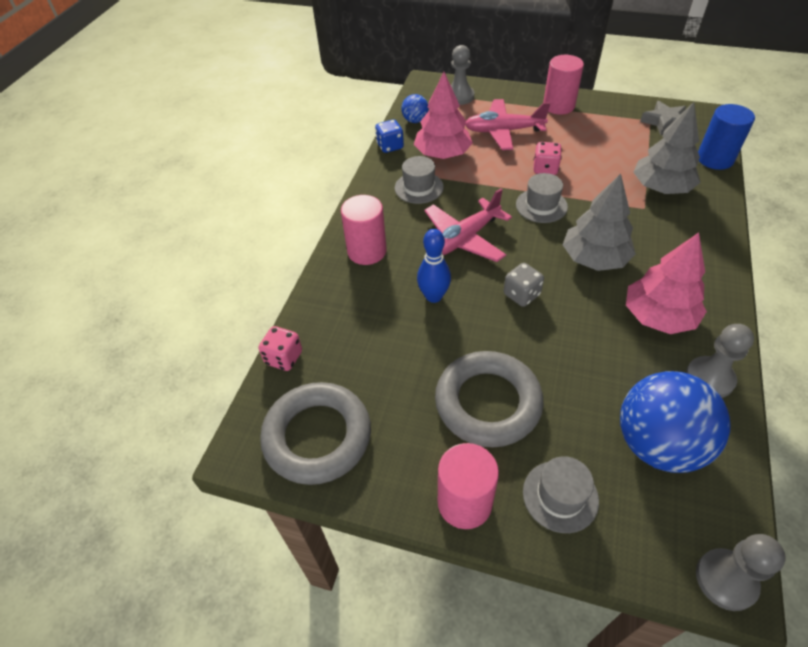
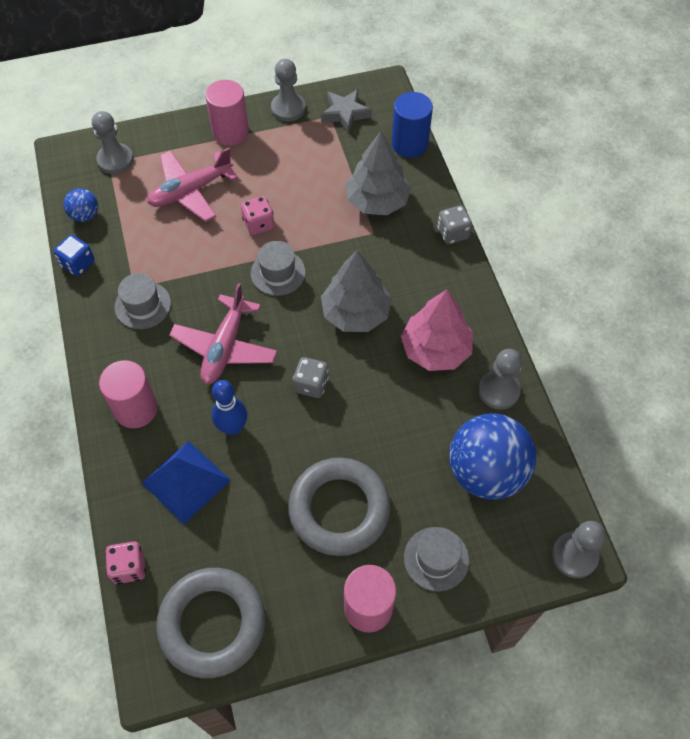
camera: 35 degrees left, 10 degrees up
(370, 317) = (186, 481): none -> blue pyramid
(442, 154) = (142, 250): pink tree -> none
(616, 105) = (288, 108): none -> grey pawn
(724, 235) = (453, 233): none -> grey dice

